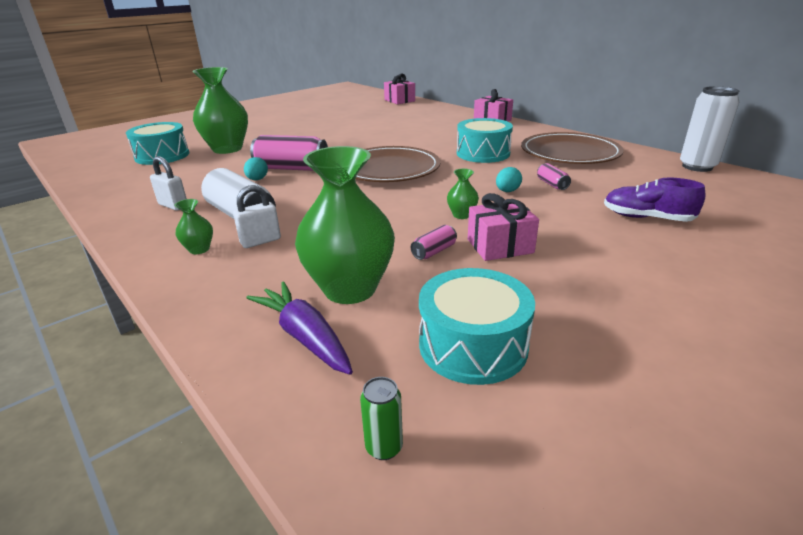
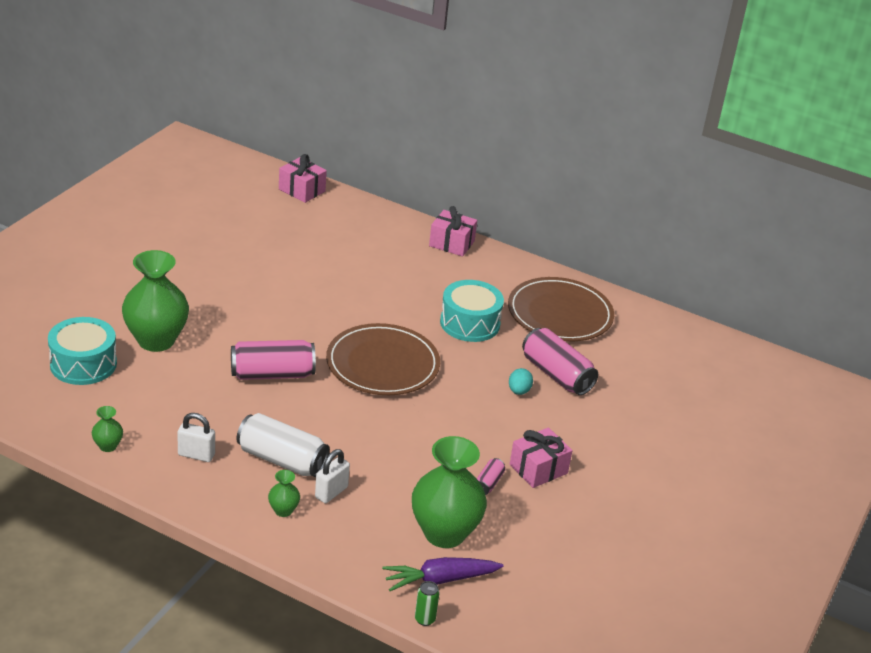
camera: 25 degrees left, 5 degrees up
(257, 179) = (249, 400): turquoise egg -> none
(305, 336) = (440, 580): purple carrot -> purple carrot turned 45 degrees counterclockwise
(384, 447) = (532, 639): green can -> green can (425, 619)
(461, 215) = (491, 433): green vase -> green vase (108, 446)
(473, 345) = (554, 566): turquoise drum -> none
(552, 184) = (556, 375): pink can -> pink can, size x2.12
(647, 218) = (646, 417): purple shoe -> none
(697, 166) = (683, 329): white can -> none

